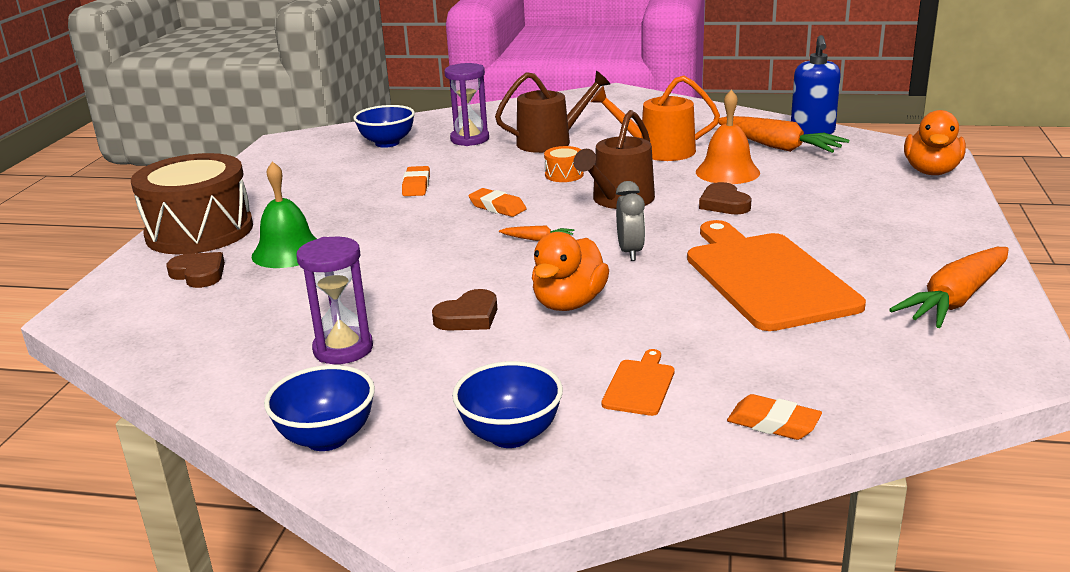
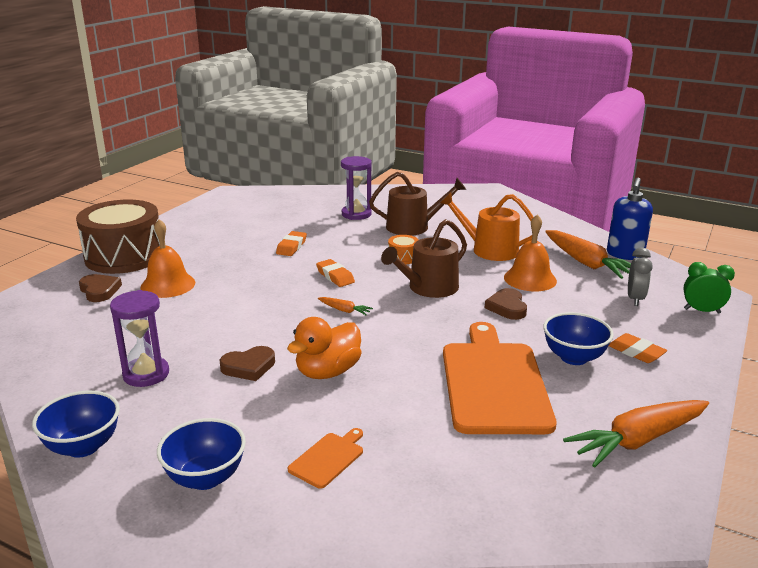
camera: 15 degrees right, 0 degrees up
(288, 252) = (168, 285): green bell -> orange bell
(387, 143) = (297, 207): blue bowl -> blue bowl (573, 357)
(630, 252) = (404, 336): grey clock -> grey clock (635, 299)
(773, 424) = (405, 521): orange eraser -> orange eraser (636, 352)
(931, 171) = (702, 311): orange duck -> green clock

